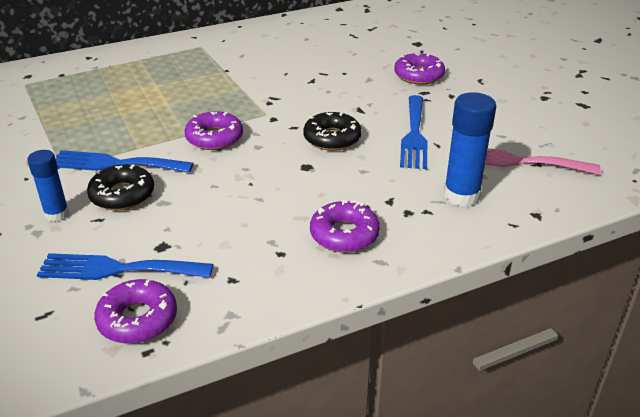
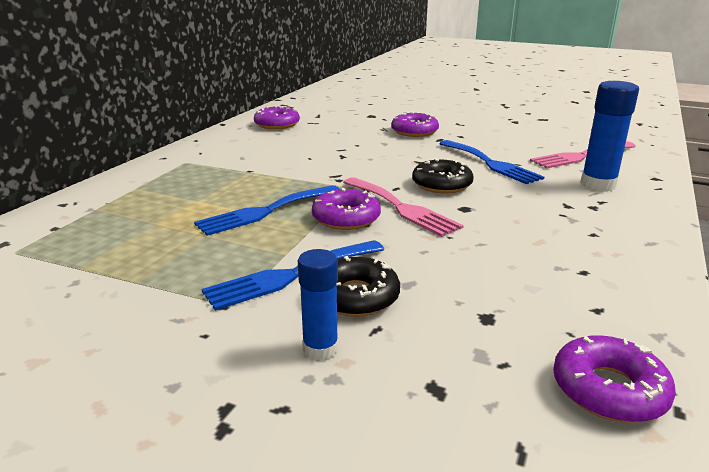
camera: 40 degrees left, 10 degrees down
(117, 269) = (493, 360): blue fork -> blue fork (265, 211)
(264, 146) = (402, 208): none -> pink fork
(344, 234) = (592, 238): purple donut -> purple donut (277, 124)

